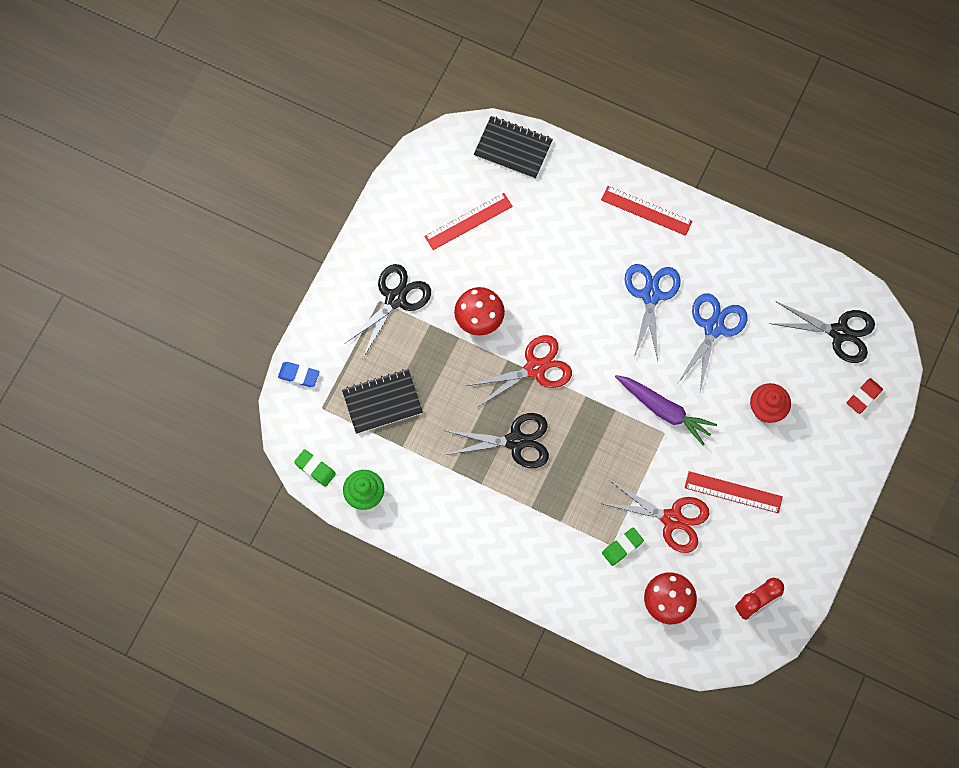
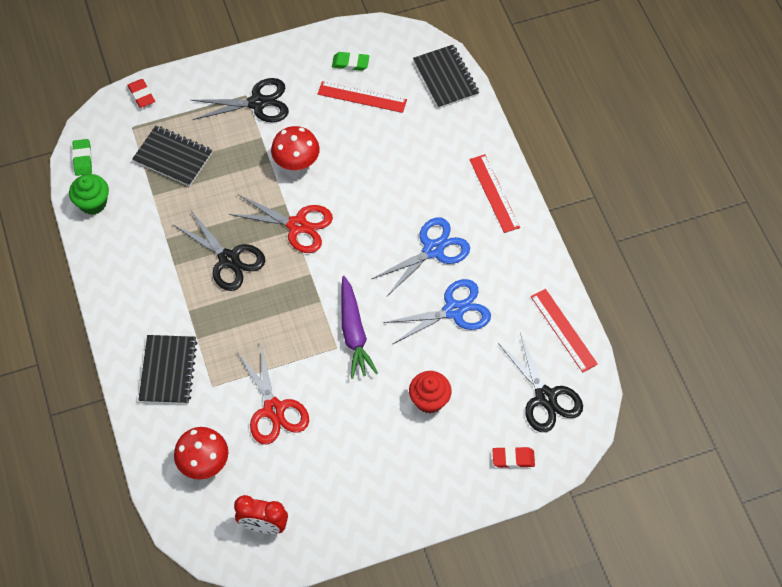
camera: 45 degrees right, 10 degrees down
(299, 375) = (141, 95): blue eraser -> red eraser
(568, 564) = (168, 370): none -> black notebook
(622, 547) = (217, 395): green eraser -> green eraser (350, 63)
(733, 492) = (338, 433): red ruler -> red ruler (563, 330)

